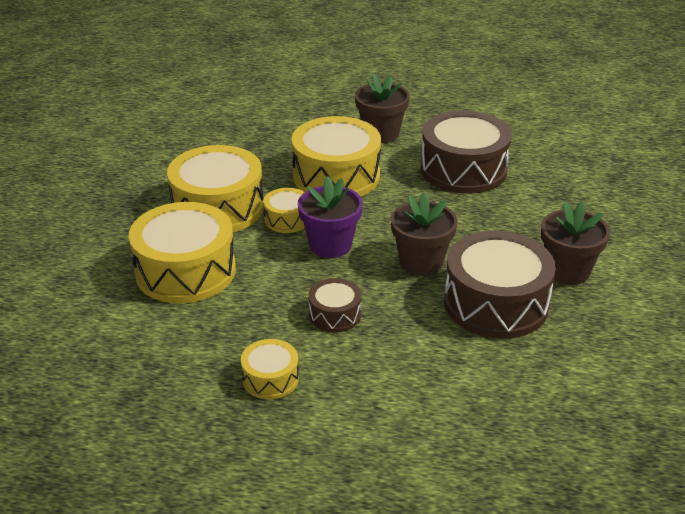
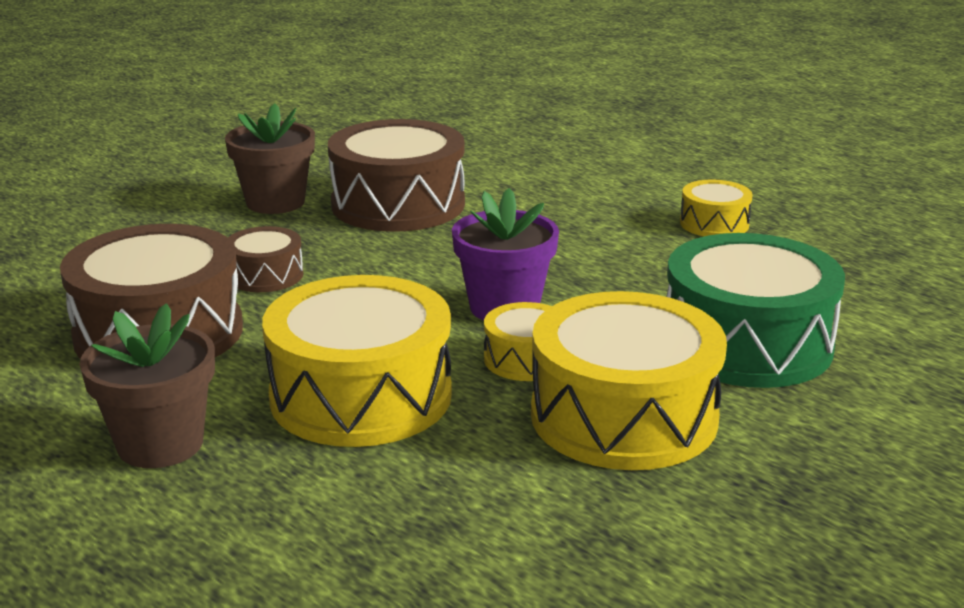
camera: 145 degrees left, 10 degrees down
(185, 271) = (747, 344): yellow drum -> green drum
(335, 314) = (587, 246): brown drum -> brown drum (265, 275)
(421, 262) = (416, 256): brown flower pot -> none

